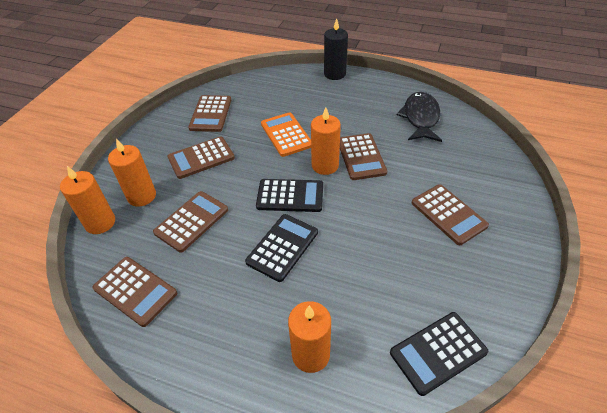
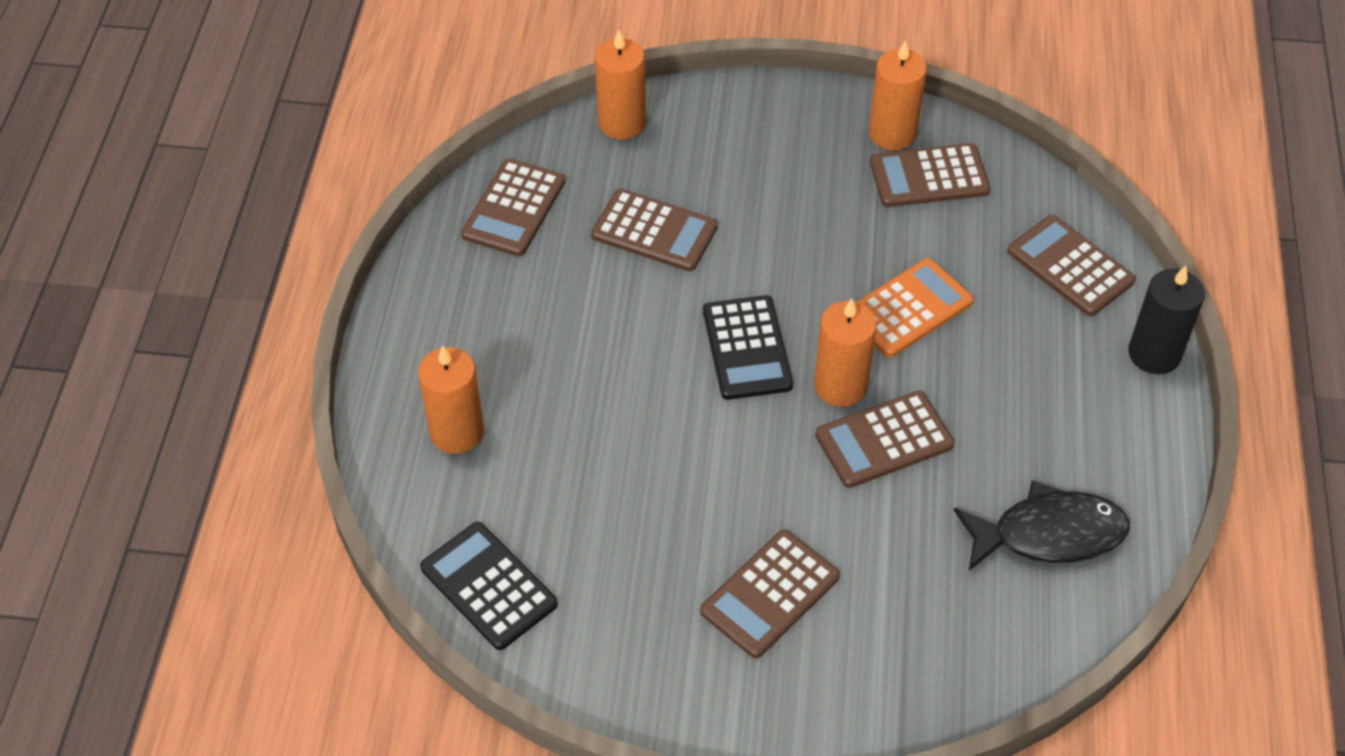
camera: 75 degrees right, 5 degrees up
(142, 196) = (689, 151): orange candle -> orange candle (892, 133)
(201, 158) = (802, 199): brown calculator -> brown calculator (1070, 266)
(282, 247) = (632, 361): black calculator -> none

